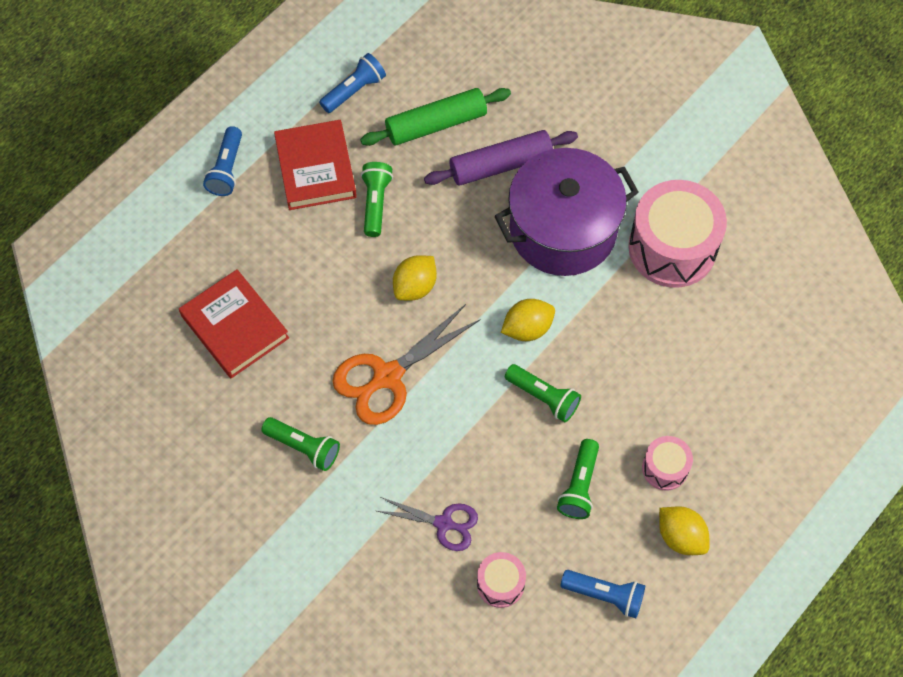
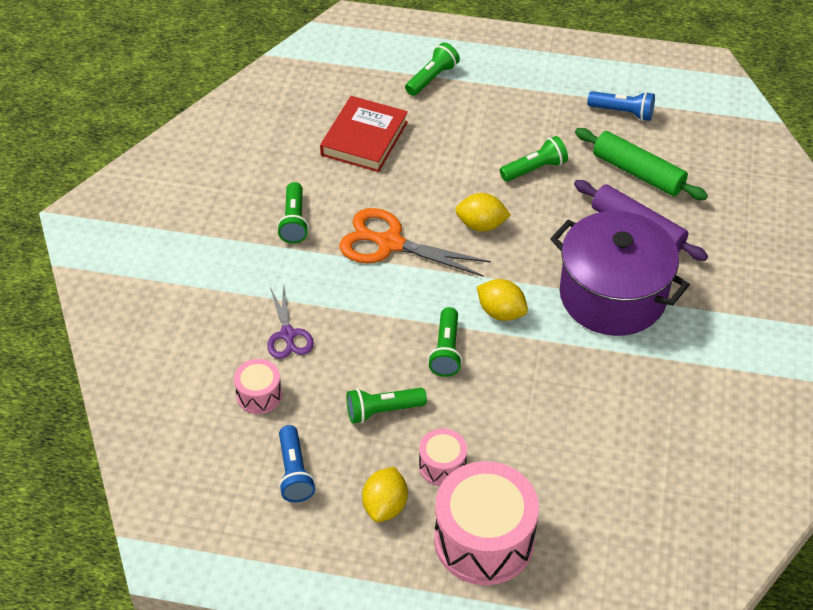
camera: 60 degrees right, 15 degrees down
(194, 222) = (432, 78): none -> green flashlight
(227, 169) = (490, 75): blue flashlight -> none
(315, 168) = (534, 122): red book -> none
(672, 248) = (661, 379): pink drum -> pink drum (484, 540)

